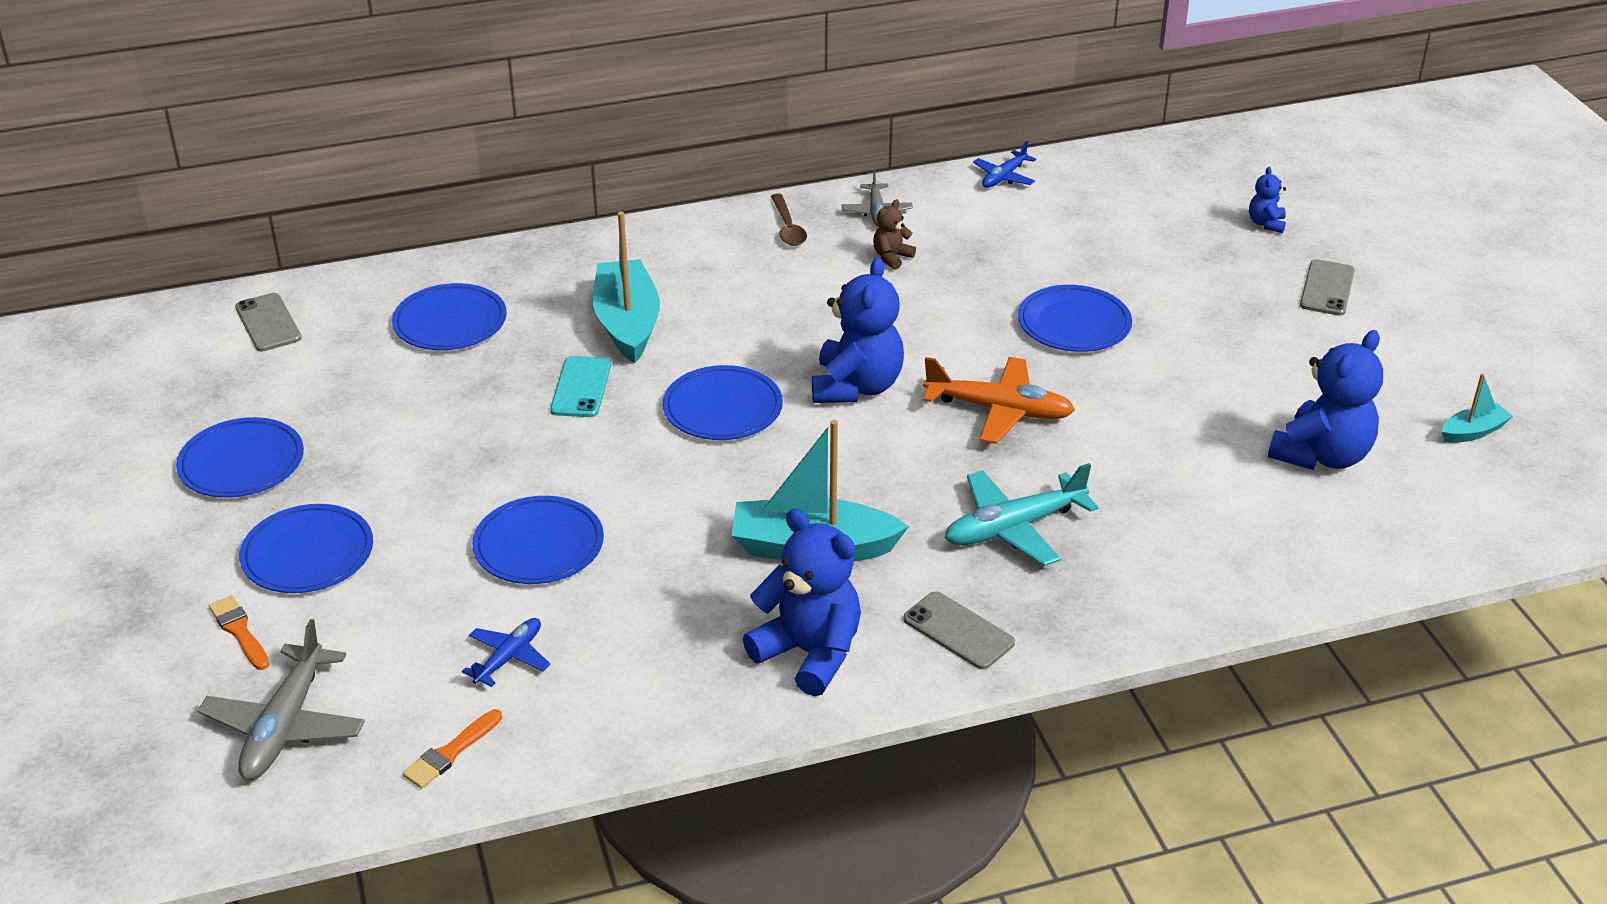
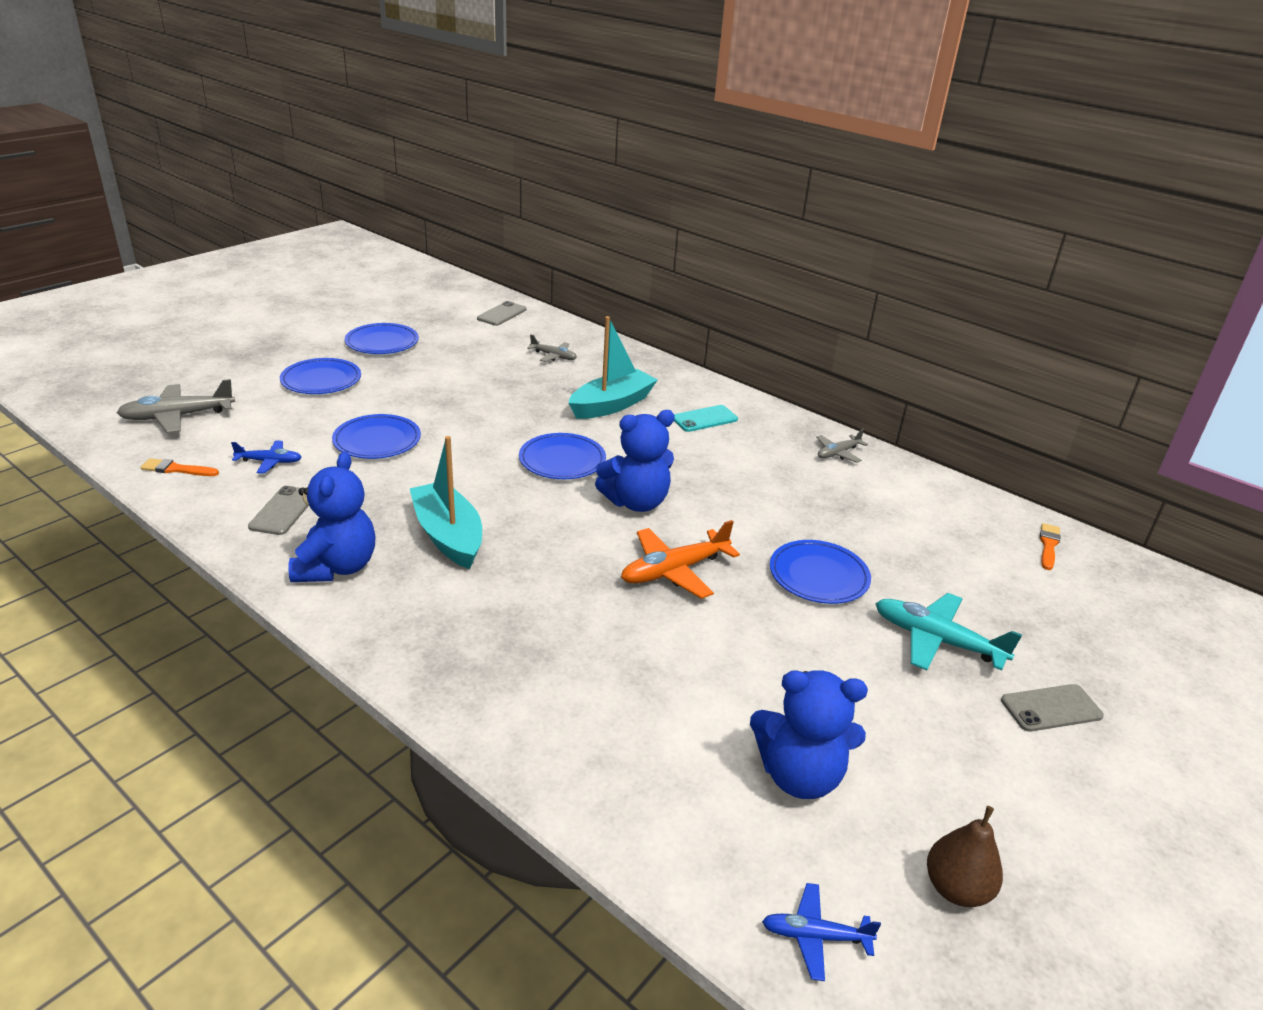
camera: 55 degrees right, 5 degrees down
(239, 631) = (247, 382): orange brush -> orange brush (1048, 545)
(450, 322) = (554, 356): blue plate -> grey plane
(581, 387) = (535, 409): turquoise phone -> turquoise phone (704, 419)
(788, 227) = (775, 427): brown spoon -> none
(892, 257) = (795, 474): brown teddy bear -> none
(958, 631) = (402, 626): grey phone -> grey phone (283, 511)
(999, 410) = (674, 571): orange plane -> orange plane turned 75 degrees clockwise
(1003, 177) = (954, 491): blue plane -> blue plane (815, 936)
(1013, 528) = (541, 618): turquoise plane -> turquoise plane (936, 640)
(1266, 224) = (1091, 642): blue teddy bear -> none
(1473, 432) = (956, 888): turquoise boat -> brown pear

